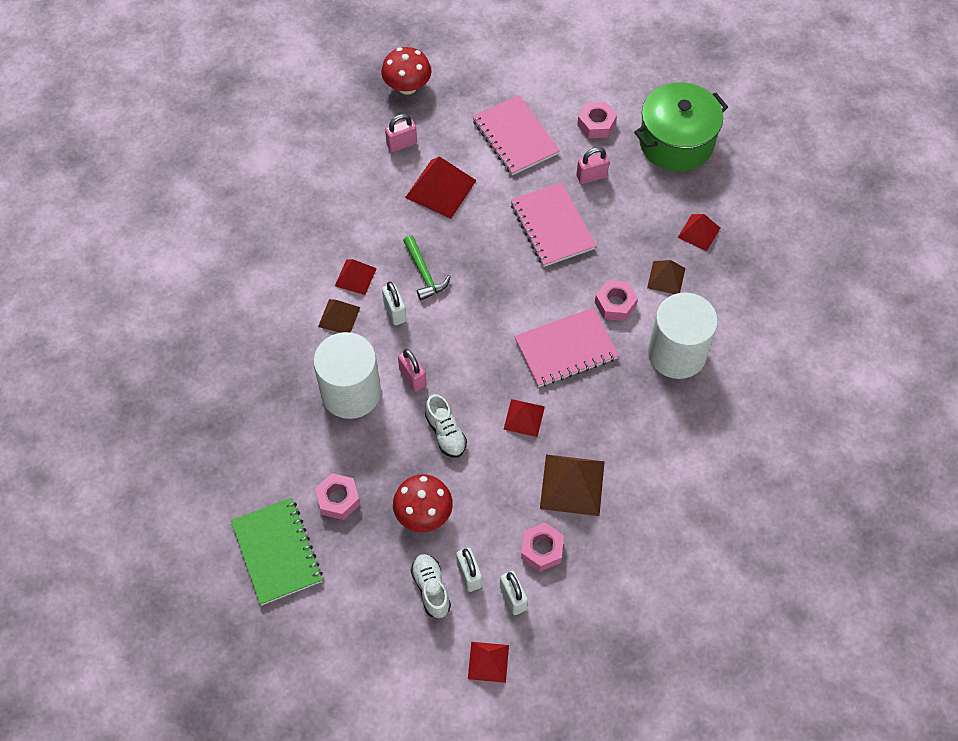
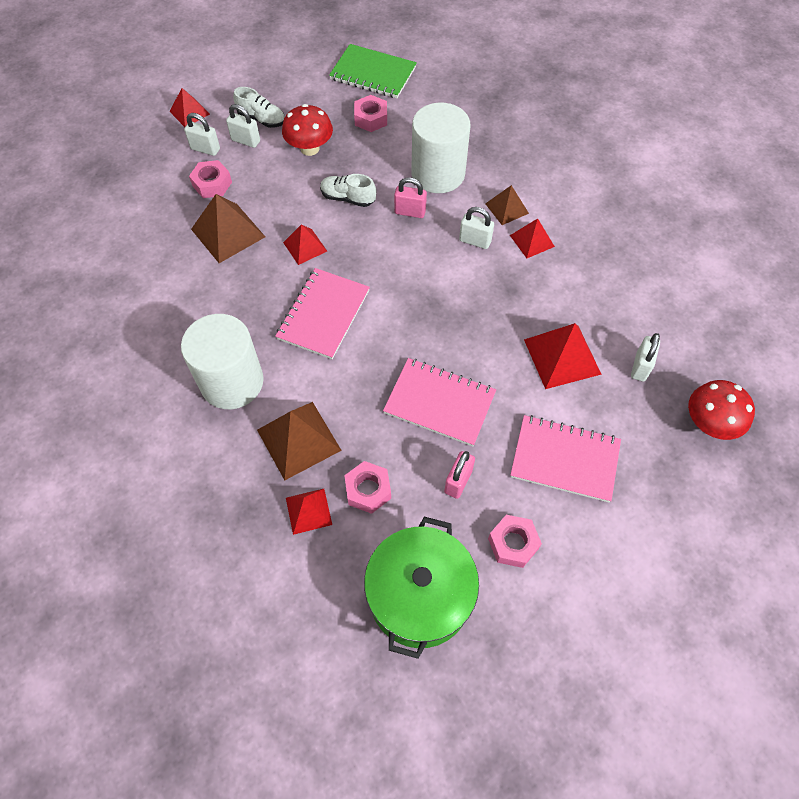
camera: 135 degrees right, 0 degrees up
(401, 144) = (640, 367): pink padlock -> white padlock
(424, 273) = (489, 282): green hammer -> none
(615, 304) = (320, 381): pink nut -> pink nut (368, 490)
(666, 278) = (299, 440): brown pyramid -> brown pyramid, size x1.67

